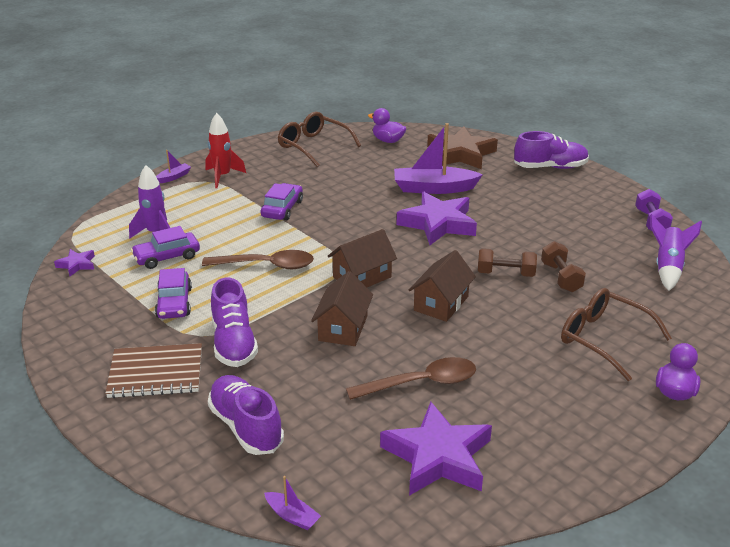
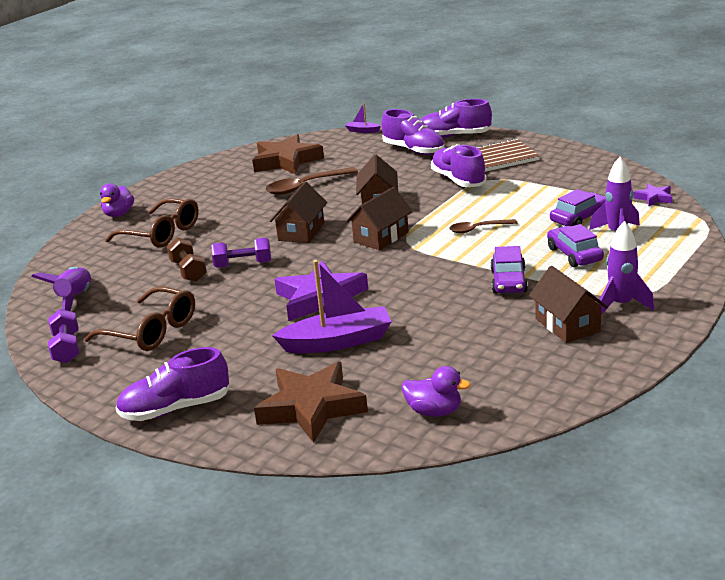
camera: 170 degrees right, 5 degrees down
(169, 447) = (454, 136): none -> purple shoe
(174, 177) = (681, 292): purple boat -> none
(174, 303) = (531, 191): purple car -> purple car (574, 254)
(222, 176) = (621, 305): red rocket -> purple rocket
(266, 265) = (478, 229): brown spoon -> brown spoon, size x0.62
(271, 171) = (567, 325): none -> brown house
(313, 146) = (542, 377): brown glasses -> brown glasses (151, 331)
(438, 457) = (286, 161): purple star -> brown star
(505, 273) = (243, 264): brown dumbbell -> purple dumbbell

